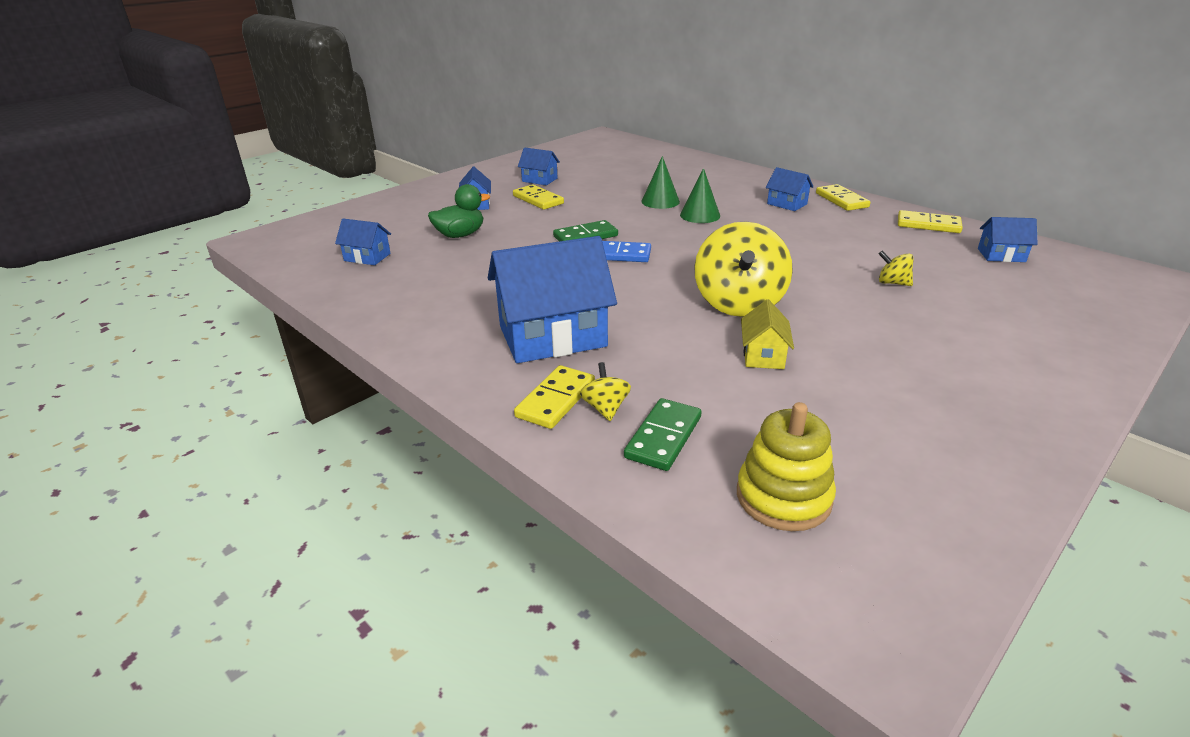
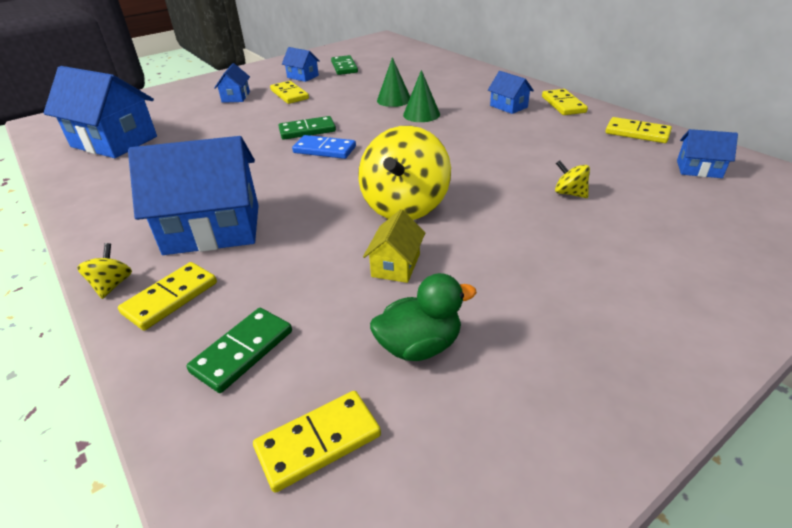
camera: 10 degrees right, 5 degrees up
(367, 257) = (114, 142): blue house -> blue house, size x2.09
(460, 235) = (203, 125): green duck -> green duck (419, 346)
(581, 168) = (344, 67): none -> green domino
(605, 408) = (209, 311): yellow spinning top -> yellow spinning top (112, 285)
(783, 497) = (318, 442): yellow stacking toy -> yellow domino

